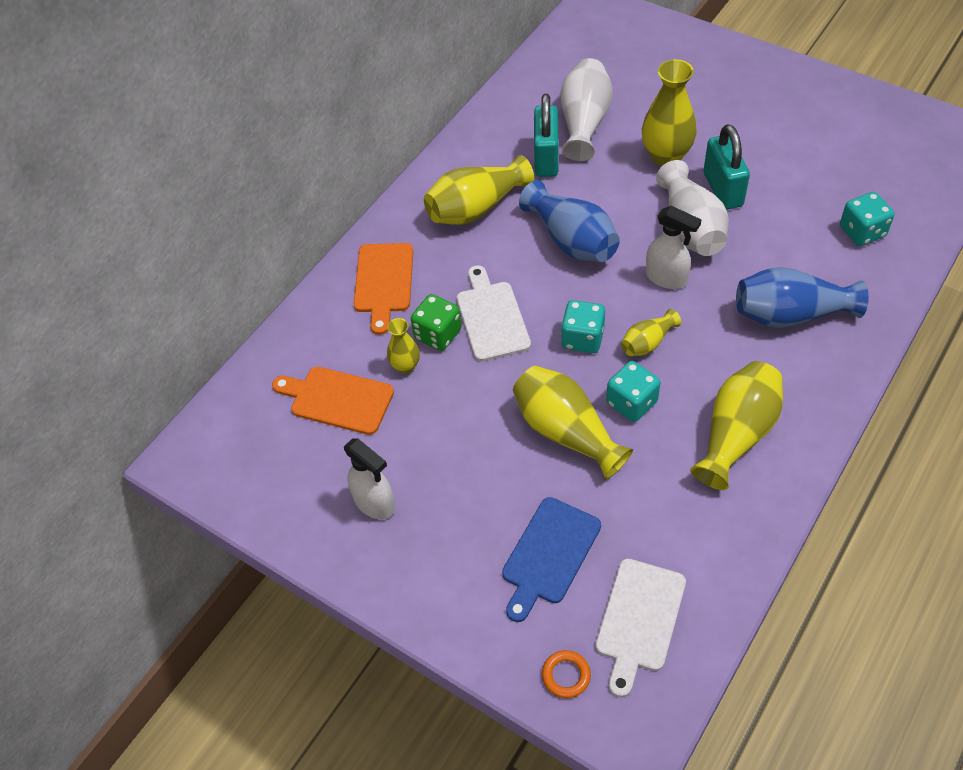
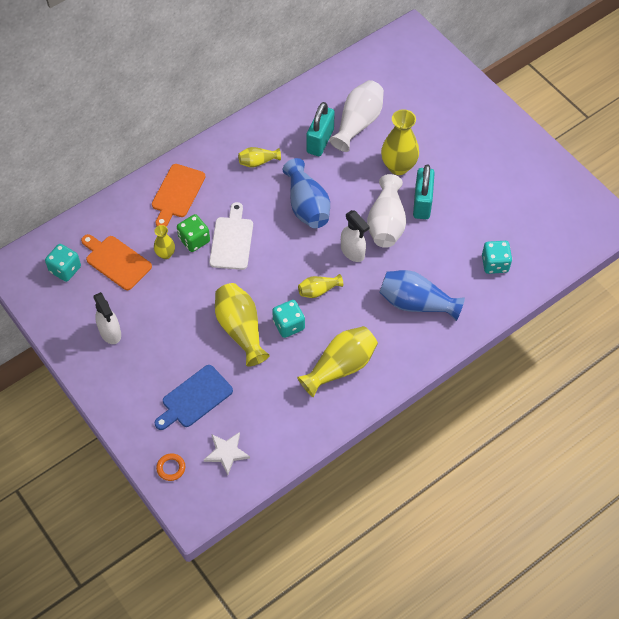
camera: 15 degrees right, 5 degrees up
(476, 208) = (258, 162): yellow vase -> yellow vase, size x0.54
(582, 338) = (280, 274): turquoise dice -> turquoise dice (65, 269)
(639, 620) = (226, 453): white cutting board -> white star

